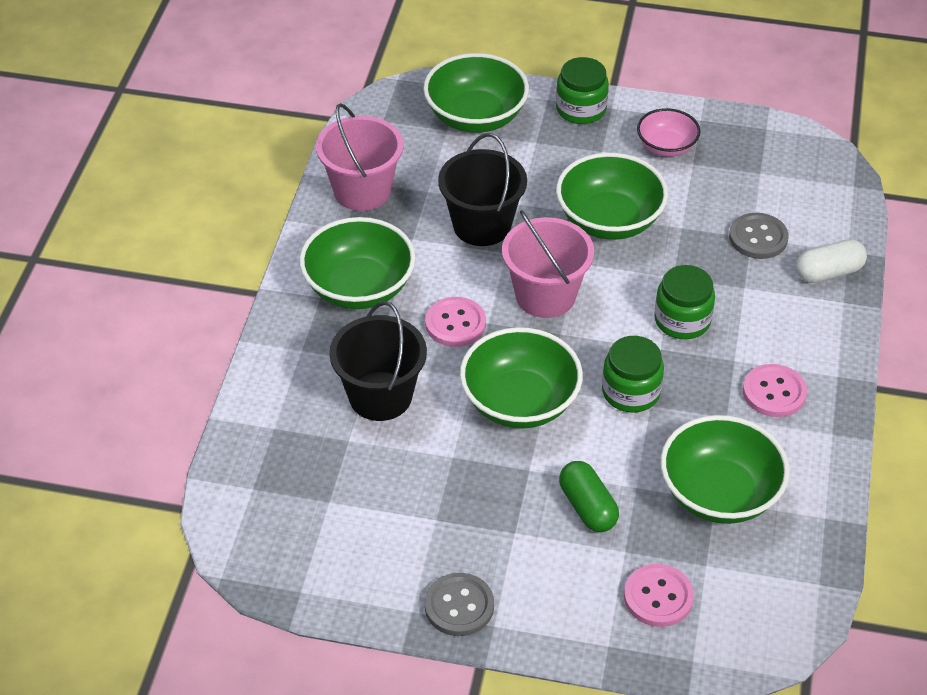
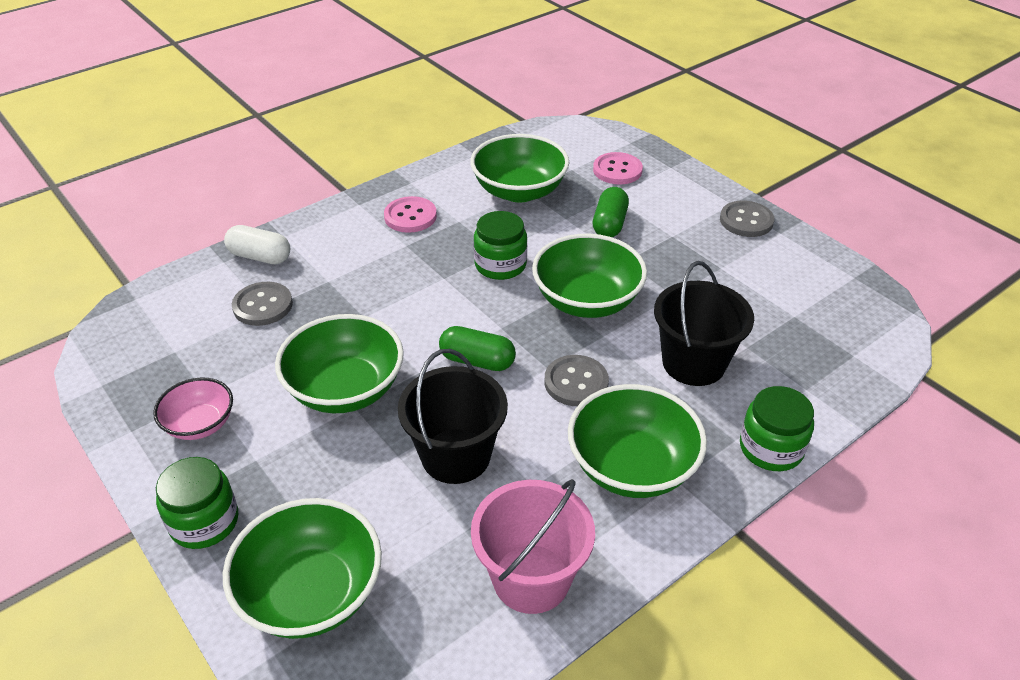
camera: 140 degrees left, 5 degrees down
(455, 324) = (576, 382): pink button -> grey button
(545, 295) = (477, 361): pink bucket -> green capsule
(682, 320) = (402, 285): green jar -> green jar (771, 448)

